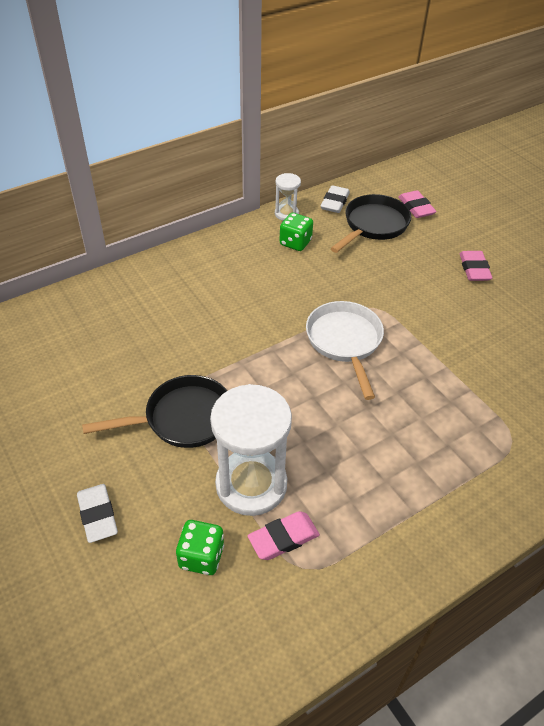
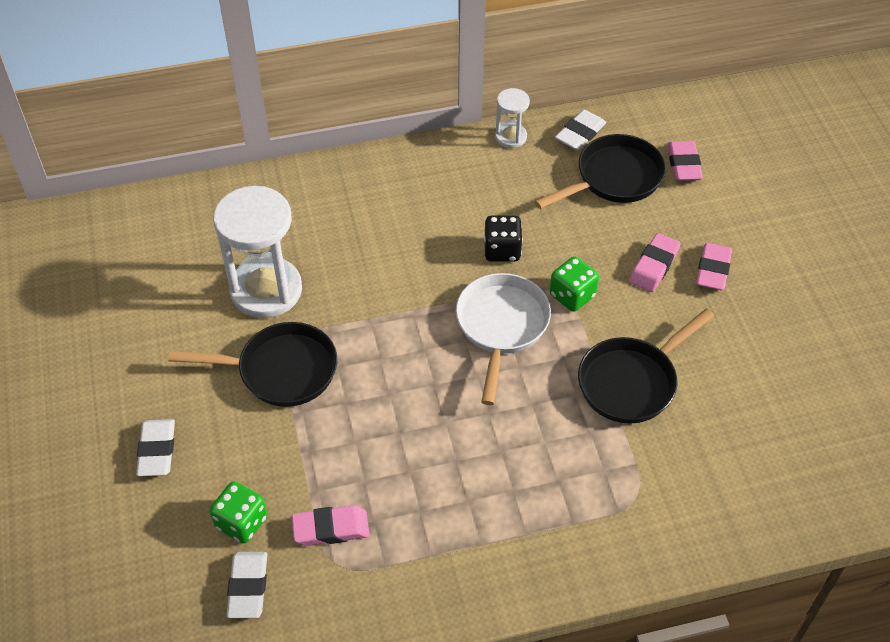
camera: 20 degrees right, 5 degrees up
(232, 615) = (248, 587): none -> white eraser
(251, 484) = (322, 463): white hourglass -> white hourglass (266, 290)
(295, 243) = (503, 180): green dice -> green dice (572, 295)
(318, 289) = (502, 250): none -> black dice
(432, 275) = (654, 266): none -> pink eraser
(461, 357) = (631, 382): none -> black pan

